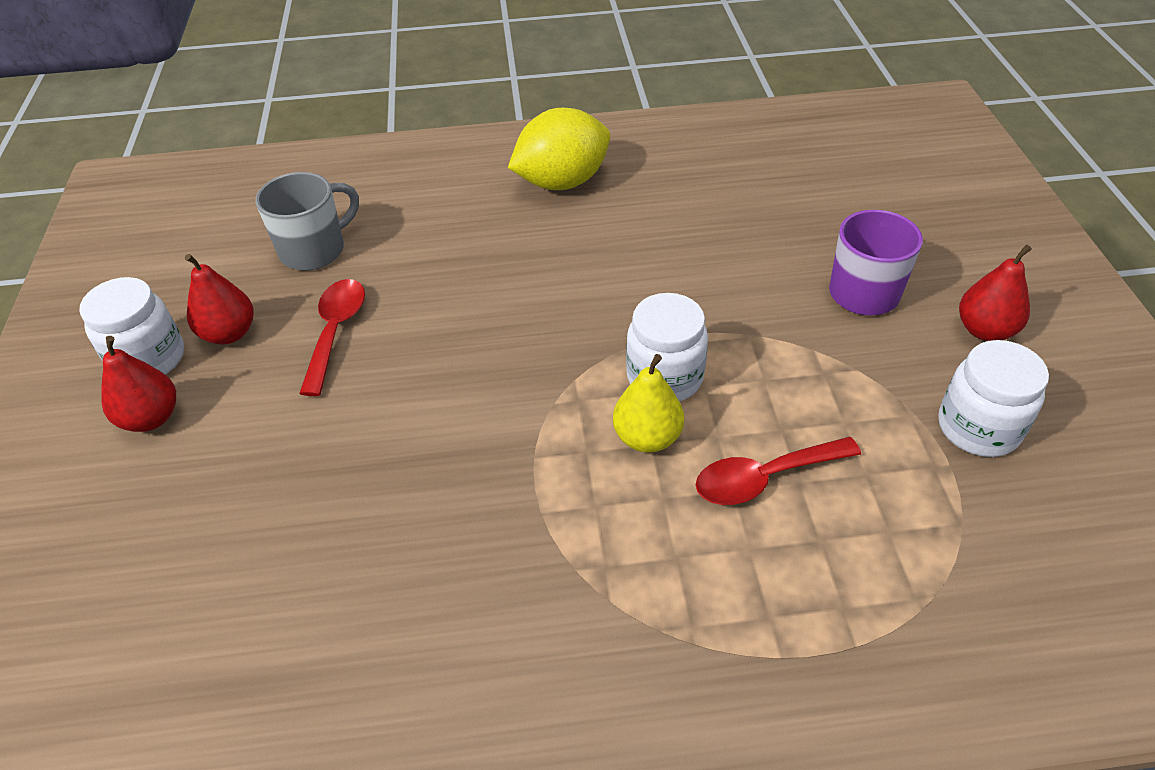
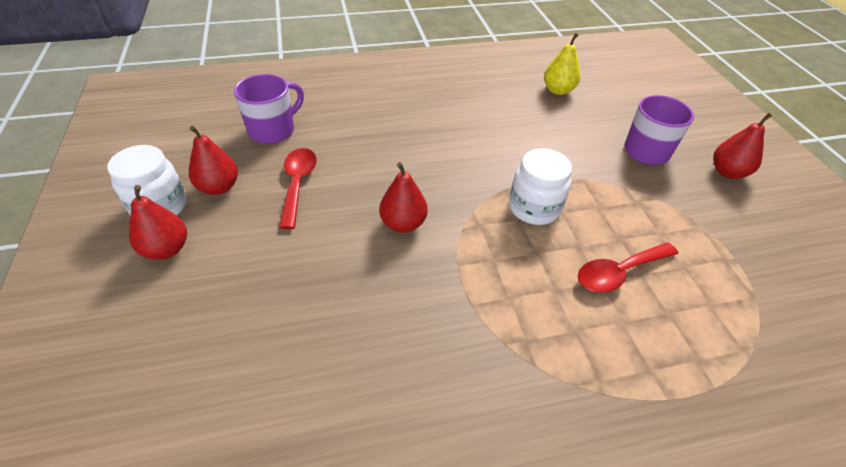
camera: 10 degrees left, 0 degrees up
(314, 250) = (273, 130): grey mug -> purple mug
(470, 394) = (403, 223): none -> red pear
(562, 182) = (435, 86): yellow lemon -> none
(647, 437) = (532, 248): yellow pear -> yellow pear (558, 90)
(978, 428) = (744, 233): white jar -> none

